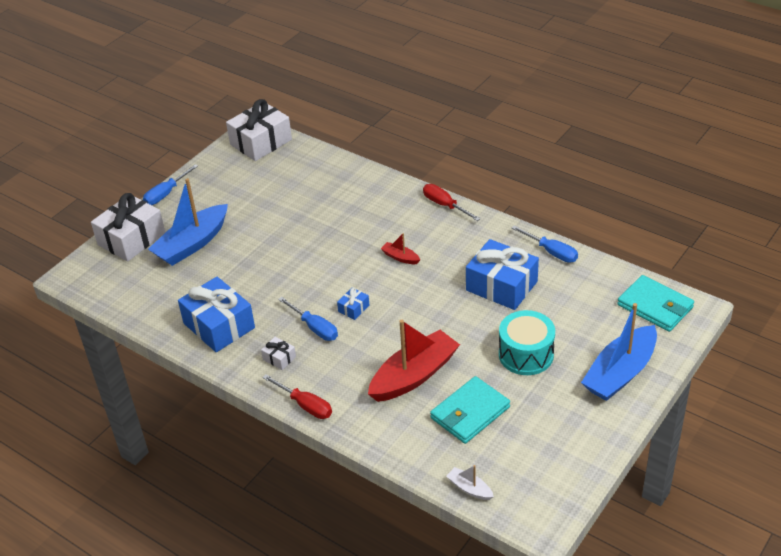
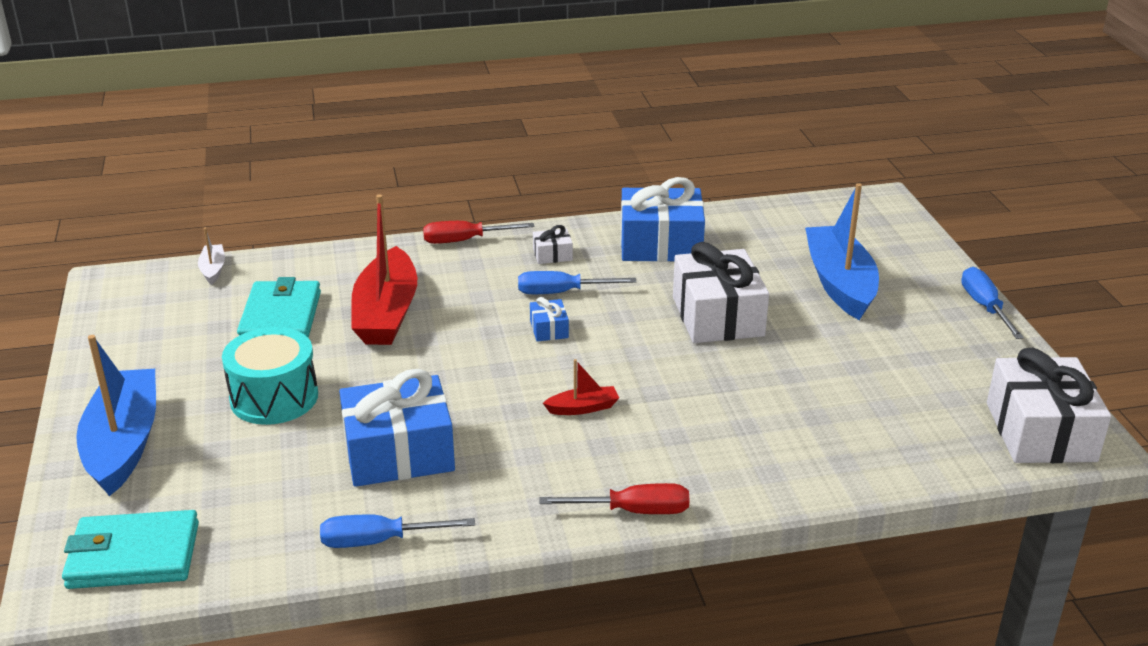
camera: 130 degrees right, 10 degrees down
(131, 239) = (907, 253): white gift -> white gift (717, 316)
(469, 488) = (213, 269): white boat -> white boat turned 90 degrees counterclockwise

